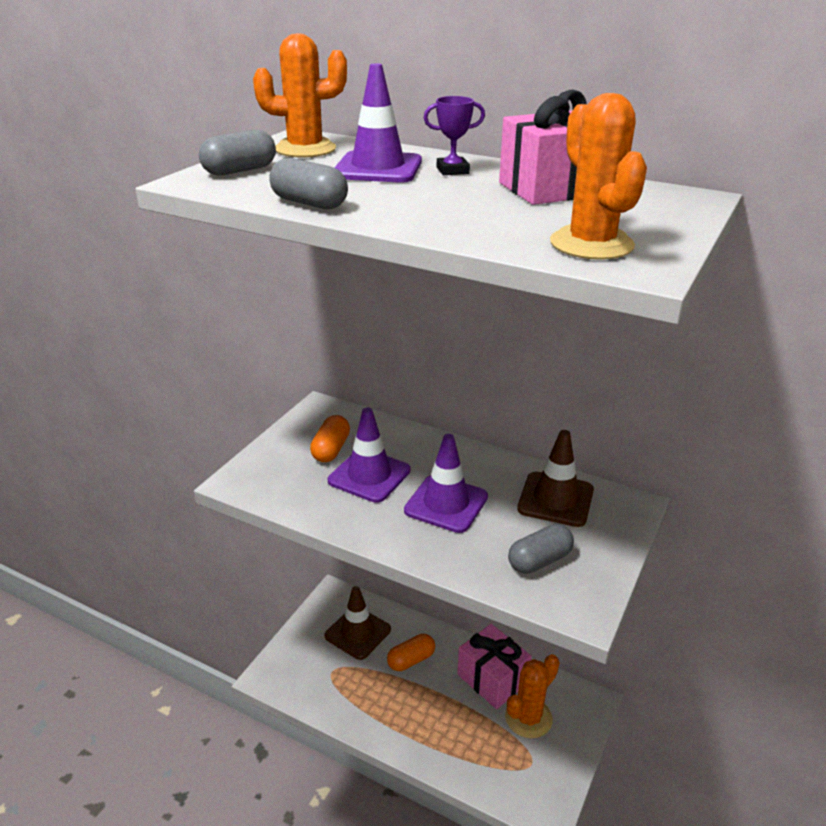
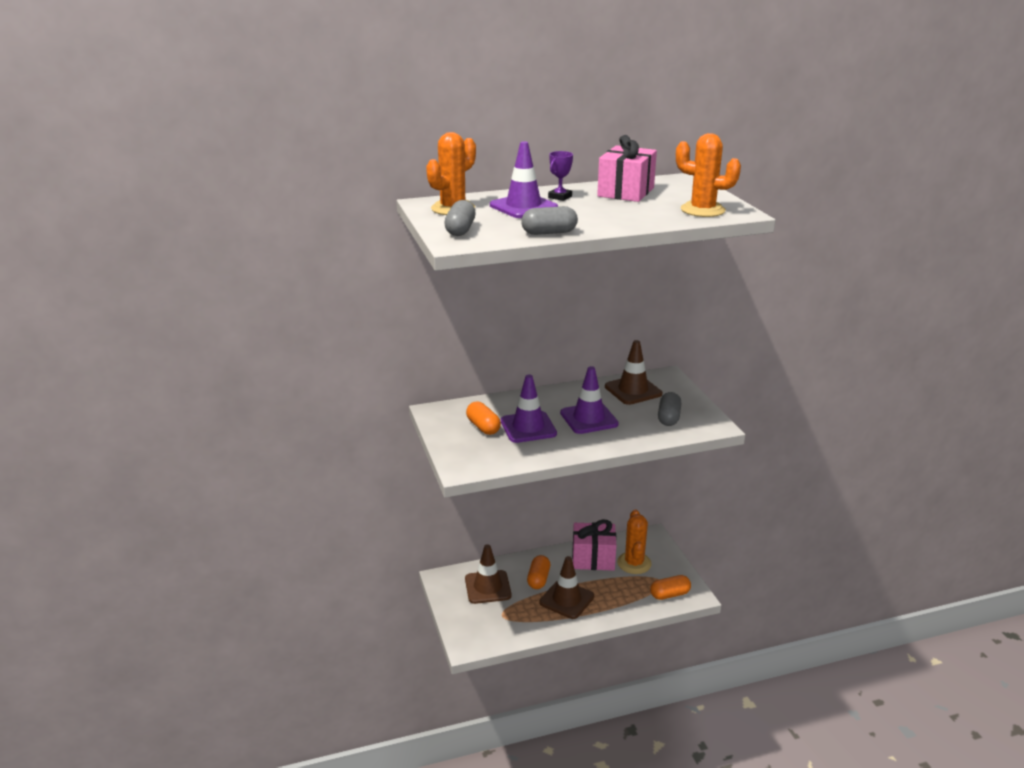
camera: 45 degrees left, 5 degrees down
(408, 703) = (566, 599): none -> brown traffic cone
(519, 787) = (669, 594): none -> orange capsule

